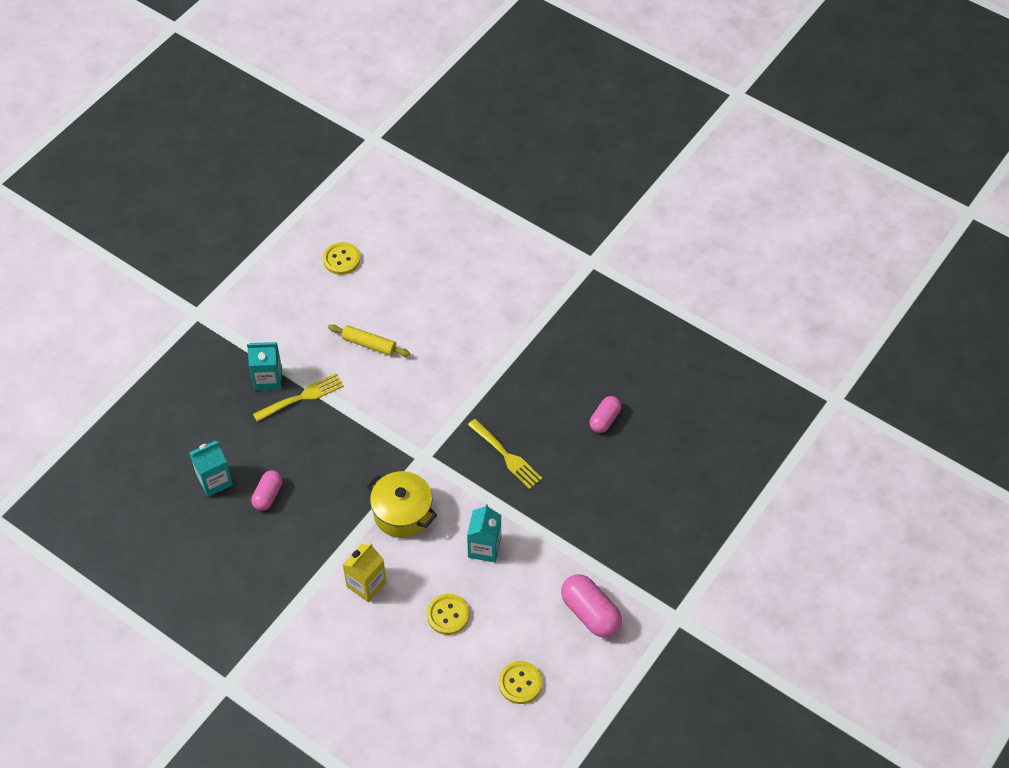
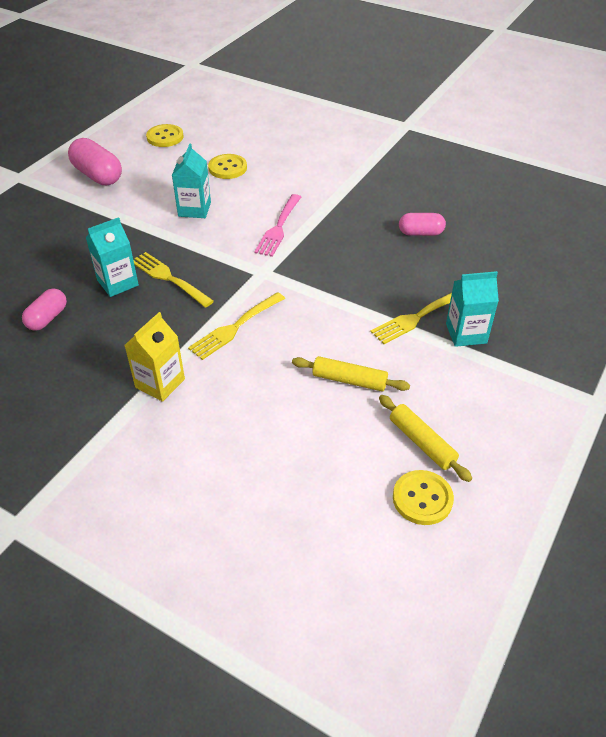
camera: 175 degrees right, 10 degrees down
(214, 480) = (481, 241): turquoise carton -> turquoise carton (117, 283)
(268, 495) = (420, 233): pink capsule -> pink capsule turned 75 degrees clockwise
(331, 294) = (422, 442): none -> yellow rolling pin
(366, 584) = (305, 181): yellow carton -> yellow carton (160, 383)
(402, 513) = (278, 228): yellow pot -> pink fork
(451, 398) = (235, 327): none -> yellow fork

